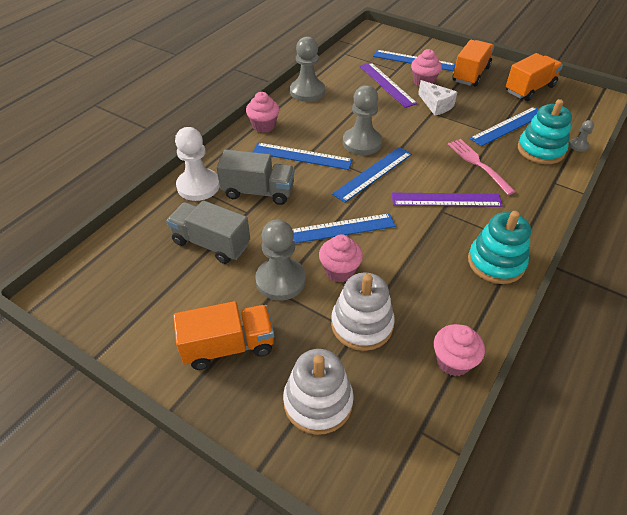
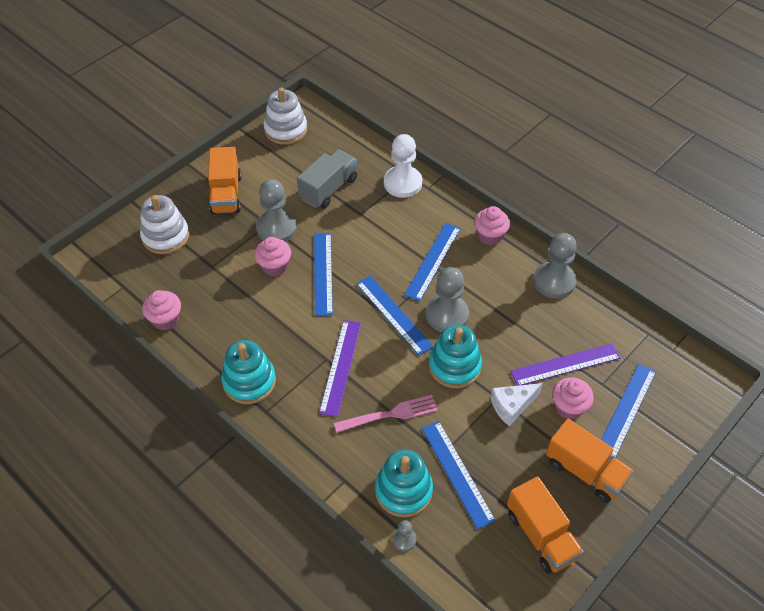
camera: 100 degrees right, 5 degrees up
(258, 192) = (386, 223): grey truck -> none
(362, 324) = (217, 271): white stacking toy -> white stacking toy (285, 130)
(413, 134) = (454, 366): none -> turquoise stacking toy

